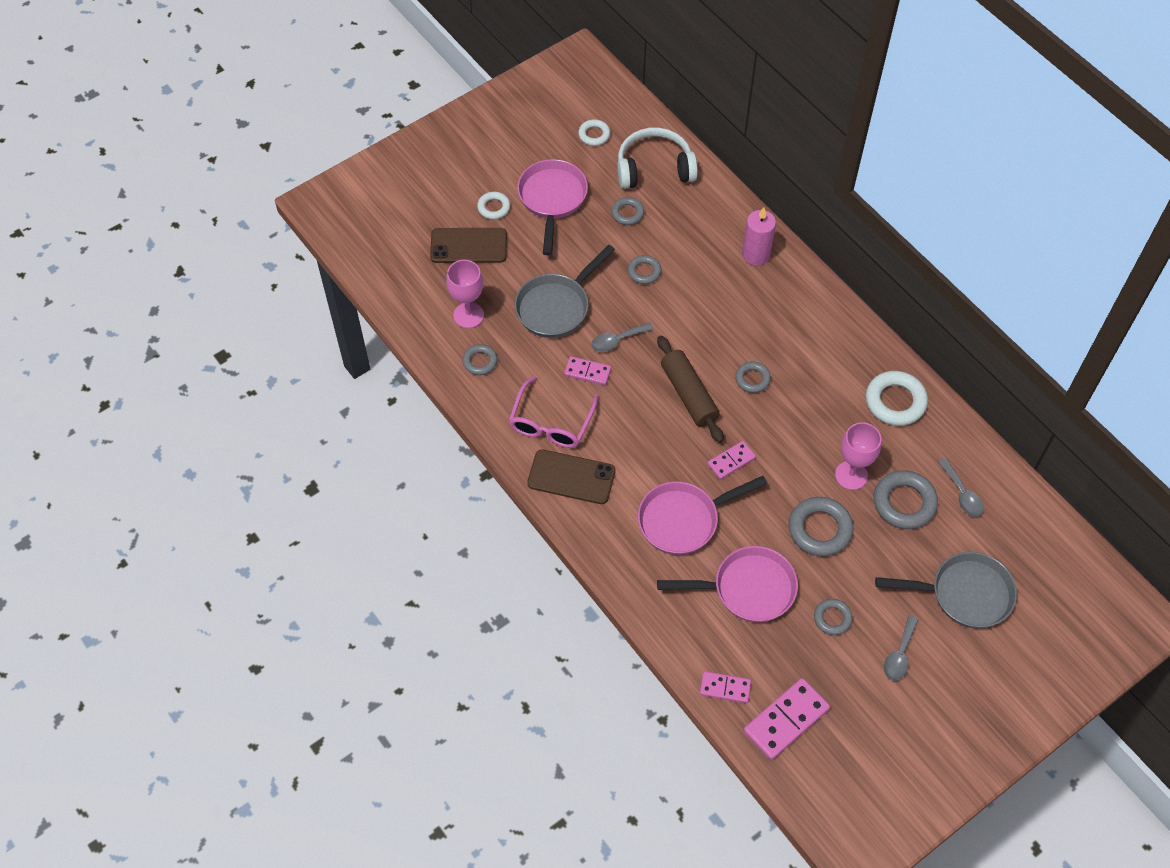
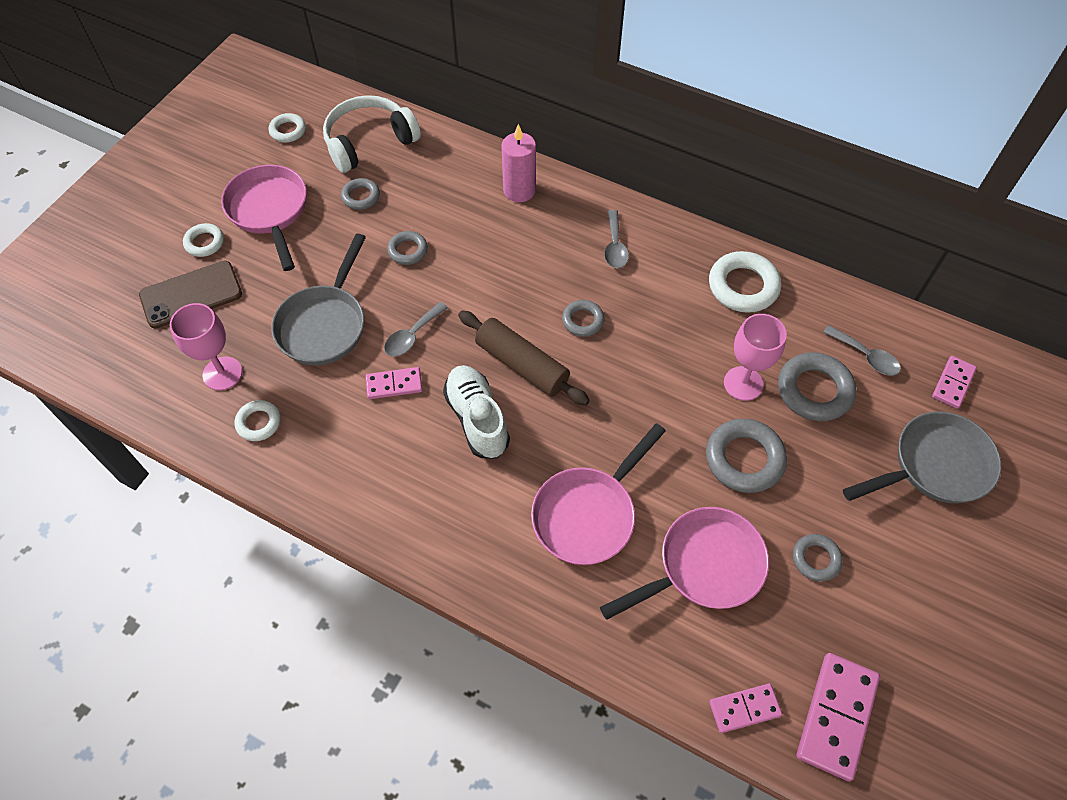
camera: 25 degrees left, 0 degrees up
(480, 361) = (258, 423): grey ring -> white ring
(551, 423) = (377, 462): pink glasses -> none
(571, 477) = (431, 518): brown phone -> none
(636, 421) = (477, 419): none -> white shoe
(731, 461) = (607, 421): pink domino -> pink domino (953, 383)
(899, 655) = (911, 569): grey spoon -> grey spoon (615, 246)

